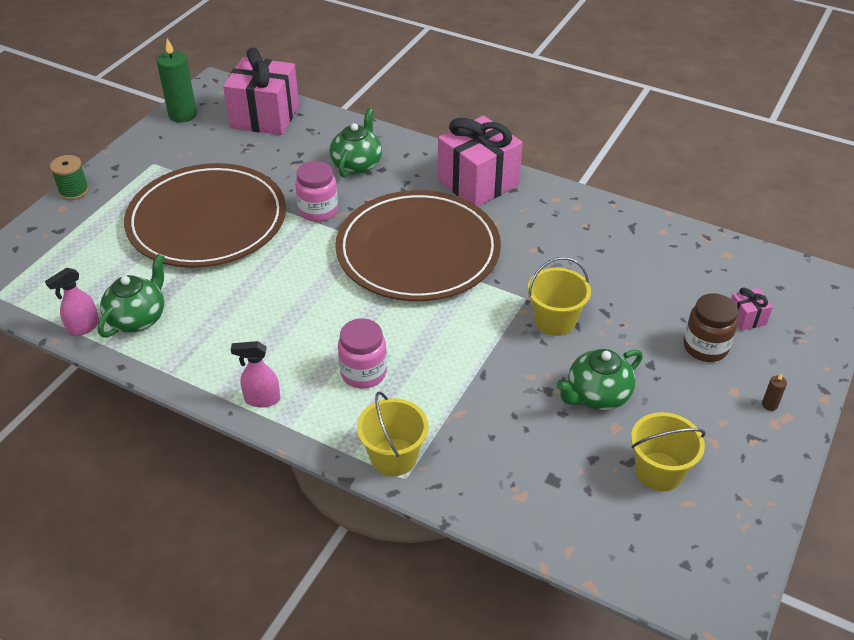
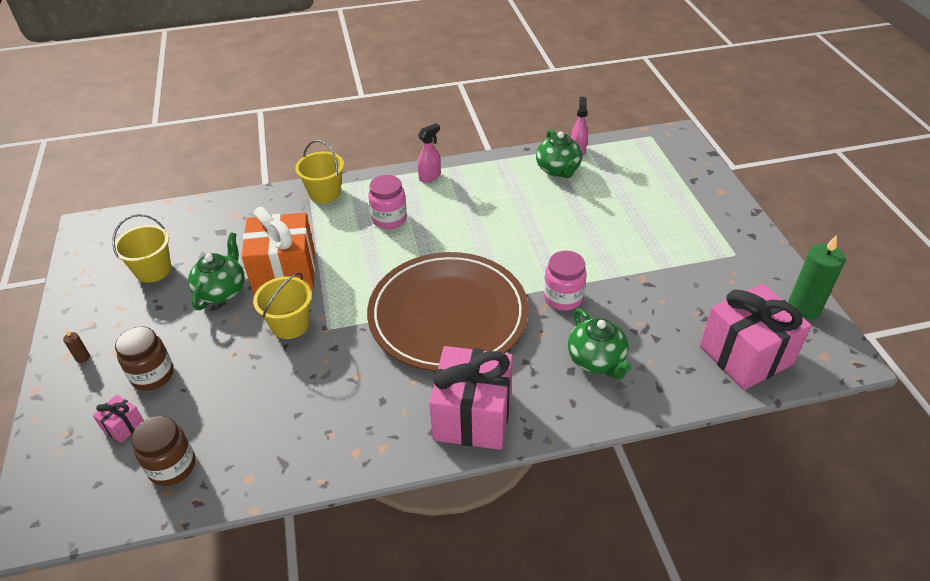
camera: 140 degrees right, 0 degrees up
(74, 191) = (738, 204): green spool -> none
(207, 221) = (622, 241): brown plate -> none
(520, 377) = (285, 272): none -> orange gift
(716, 268) = (172, 466): none -> brown jar

